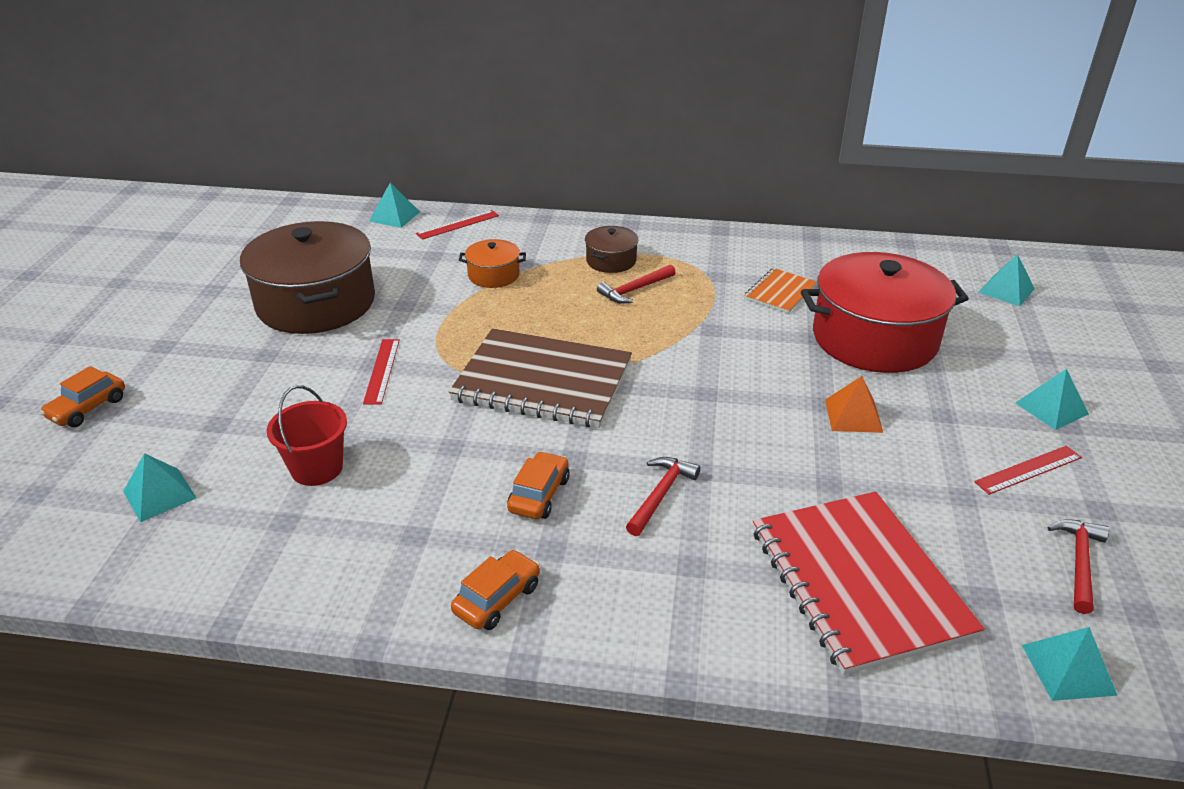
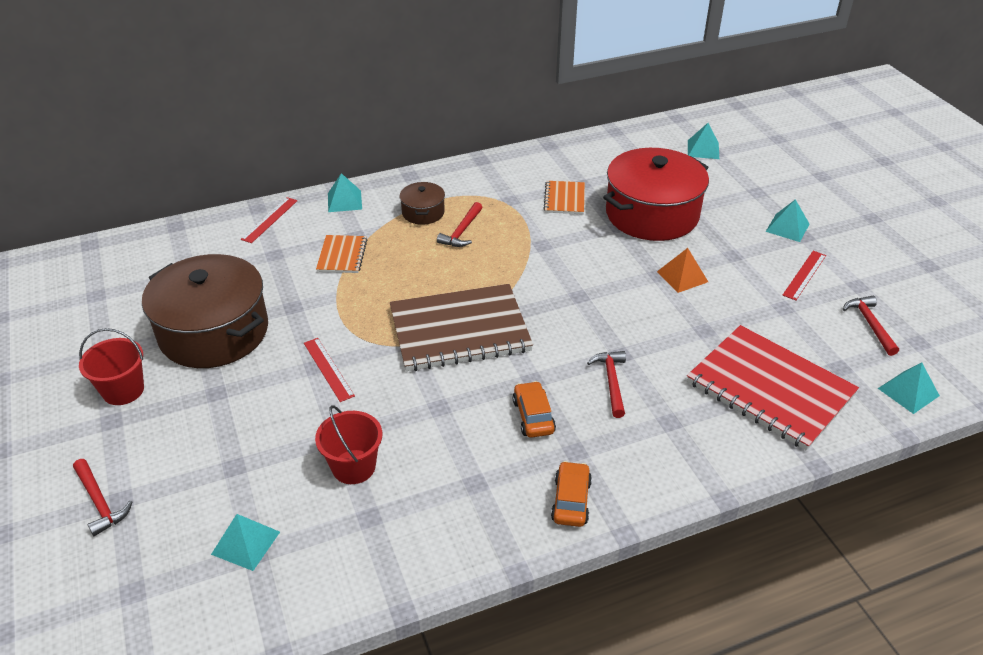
camera: 30 degrees left, 5 degrees up
(87, 408) = (100, 502): orange car -> red hammer
(197, 325) = (123, 390): none -> red bucket
(394, 216) = (205, 229): turquoise pyramid -> turquoise pyramid (344, 201)
(493, 275) = (342, 255): orange pot -> orange notebook

